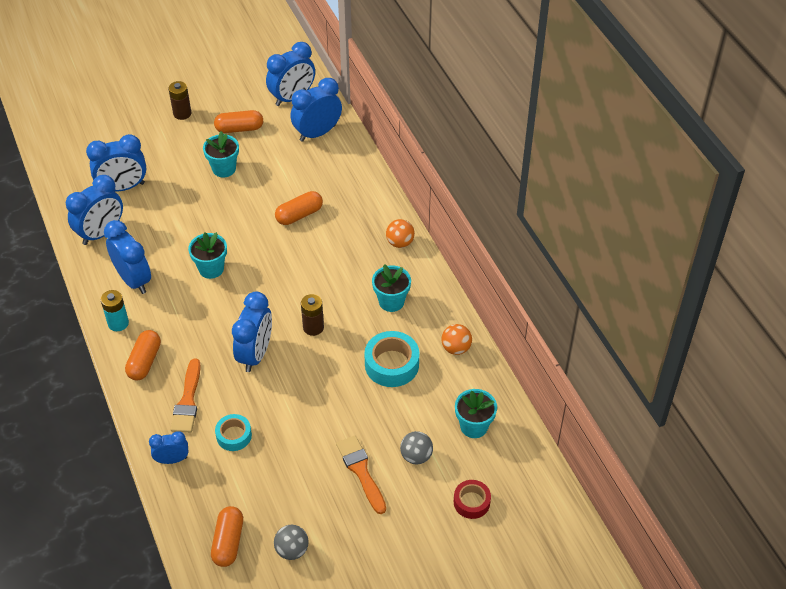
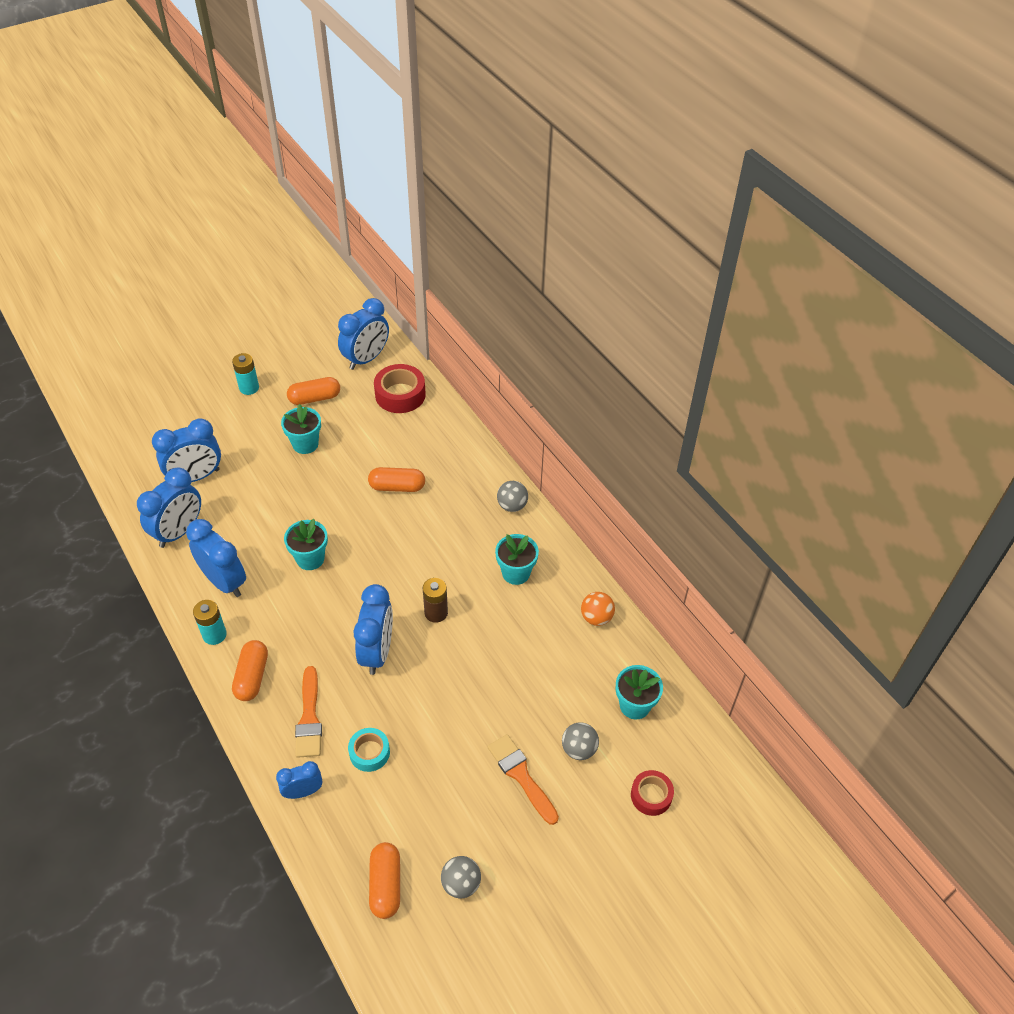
camera: 10 degrees left, 0 degrees up
(182, 113) = (249, 388): brown battery -> turquoise battery
(299, 215) = (397, 487): orange capsule -> orange capsule turned 45 degrees clockwise
(317, 133) = (400, 395): blue clock -> red tape
(392, 364) = (530, 645): turquoise tape -> none
(400, 243) = (512, 506): orange ball -> grey ball

